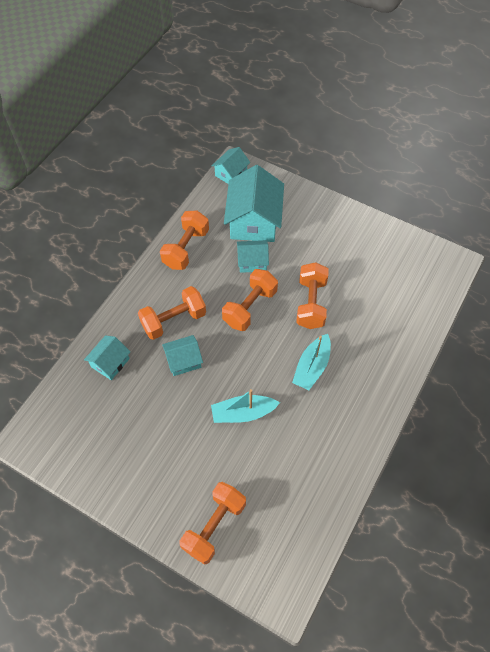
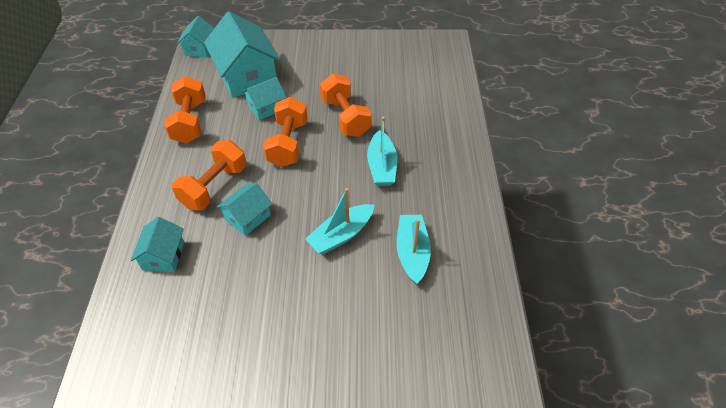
camera: 30 degrees left, 10 degrees down
(214, 526) = (381, 355): orange dumbbell -> none
(287, 457) = (412, 253): none -> turquoise boat

